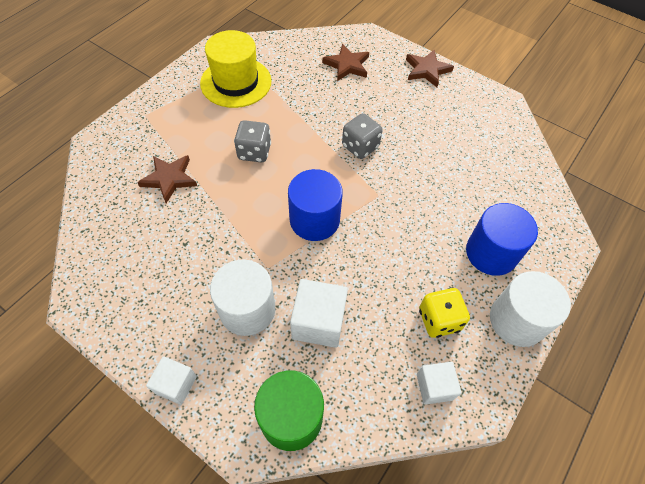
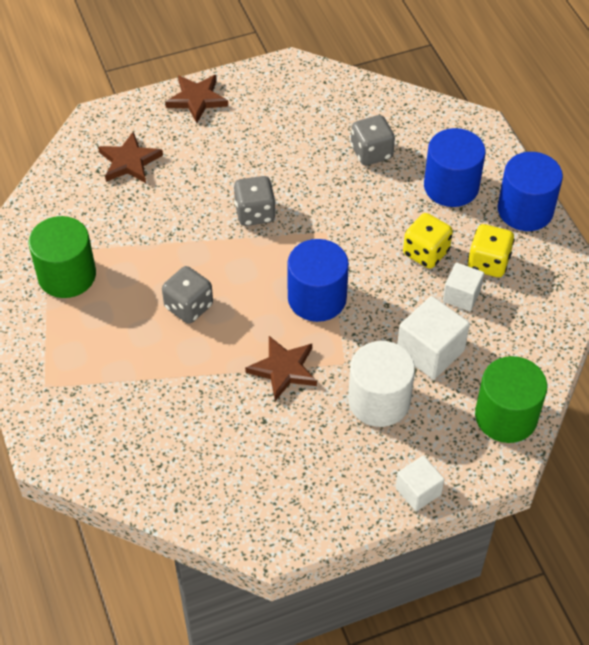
camera: 55 degrees left, 5 degrees down
(169, 179) = (165, 400): brown star -> brown star (283, 369)
(236, 82) = (67, 275): yellow hat -> green cylinder
(412, 269) = (426, 253): none -> yellow dice
(434, 387) = (544, 301): white cube -> white cube (461, 296)
(474, 185) = (371, 153): none -> grey dice
(517, 320) = (525, 210): white cylinder -> blue cylinder

